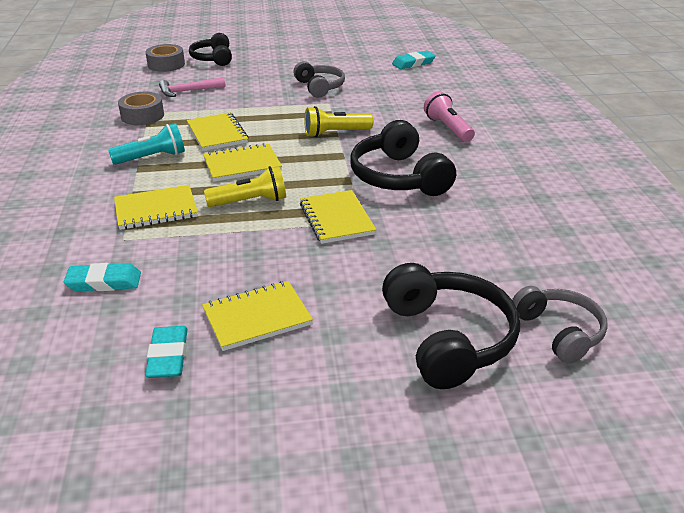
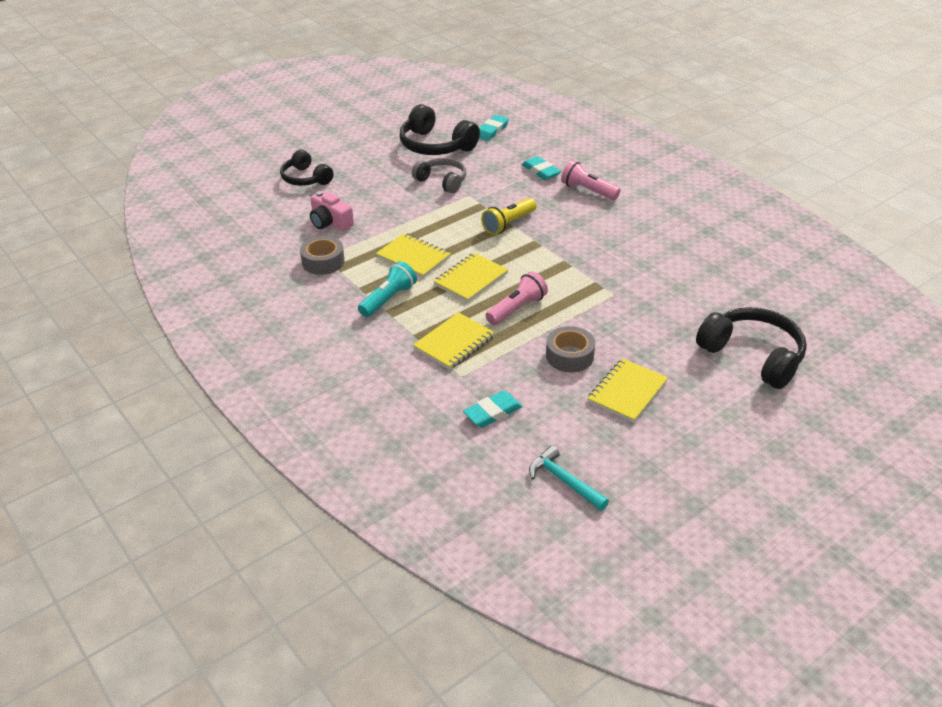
camera: 30 degrees left, 5 degrees up
(76, 378) = (564, 481): none -> turquoise hammer
(166, 64) = (268, 199): grey tape -> grey tape (569, 356)
(168, 356) = (603, 441): turquoise eraser -> turquoise eraser (541, 171)
(188, 91) = (330, 222): pink hammer -> pink camera
(250, 202) = (517, 309): yellow flashlight -> pink flashlight
(337, 219) = (594, 299): yellow notebook -> none
(399, 177) = (599, 248): black headphones -> black headphones (435, 145)
(559, 332) = (807, 325): grey headphones -> none

